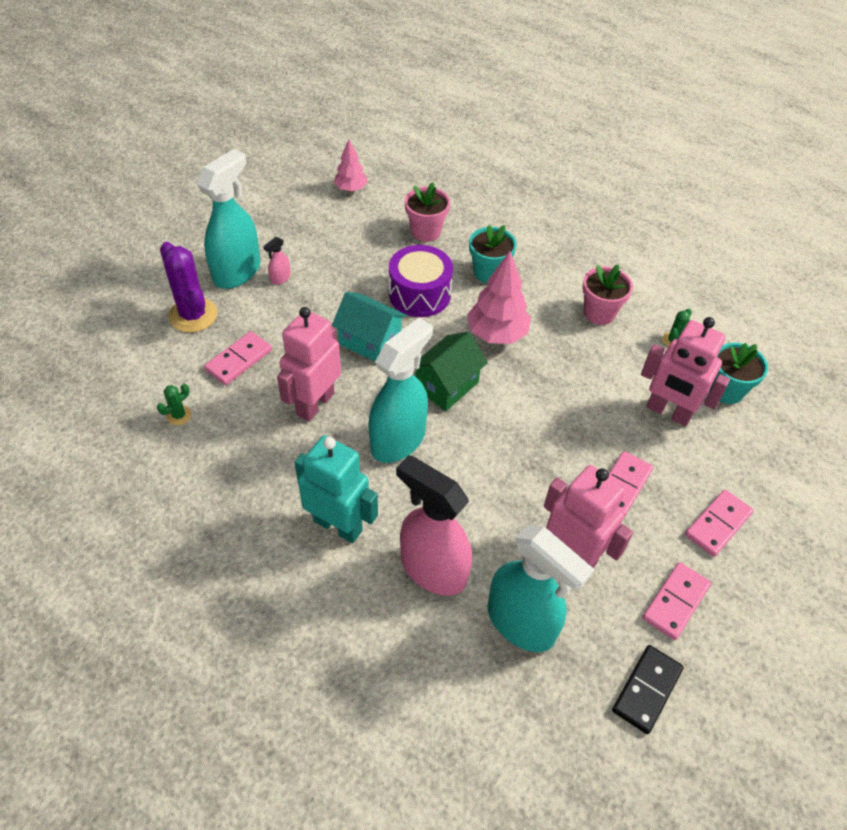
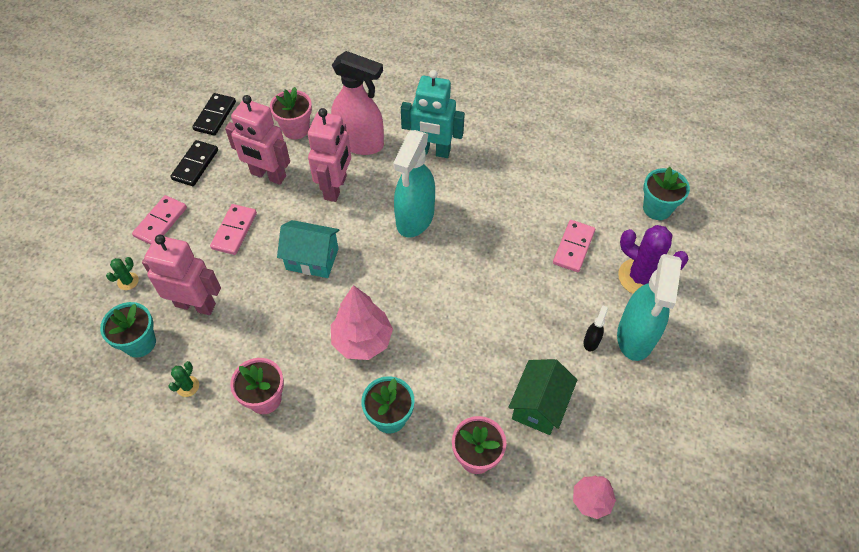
camera: 165 degrees right, 5 degrees up
(117, 374) = (657, 208): none -> turquoise flower pot
(179, 415) = (587, 191): green cactus -> green cactus (128, 281)
(280, 278) = (591, 341): pink spray bottle -> black spray bottle
(315, 404) = (492, 228): pink robot -> pink robot (336, 187)
(370, 341) = (474, 297): turquoise house -> turquoise house (312, 259)
(419, 294) = (450, 365): purple drum -> none
(447, 385) = (392, 275): green house -> green house (539, 405)
(521, 623) = (296, 129): turquoise spray bottle -> pink flower pot
(675, 602) = (195, 165): pink domino -> black domino

